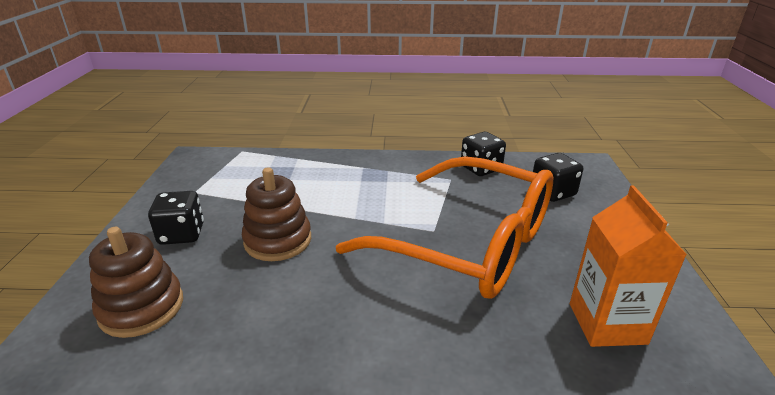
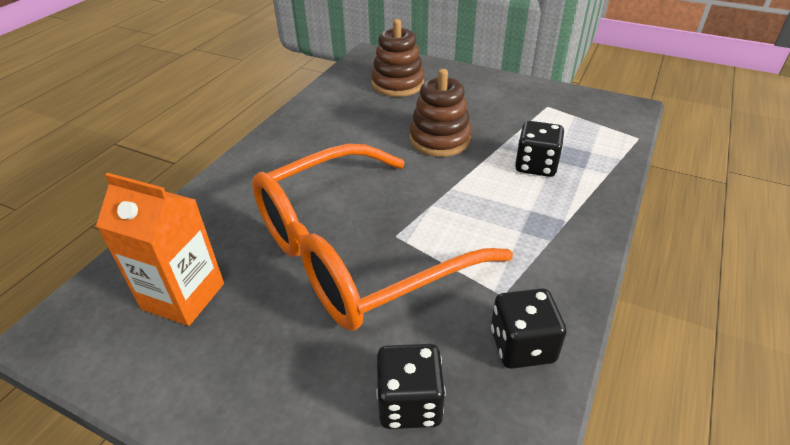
camera: 115 degrees right, 10 degrees up
(182, 234) = (477, 98): black dice -> black dice (536, 165)

